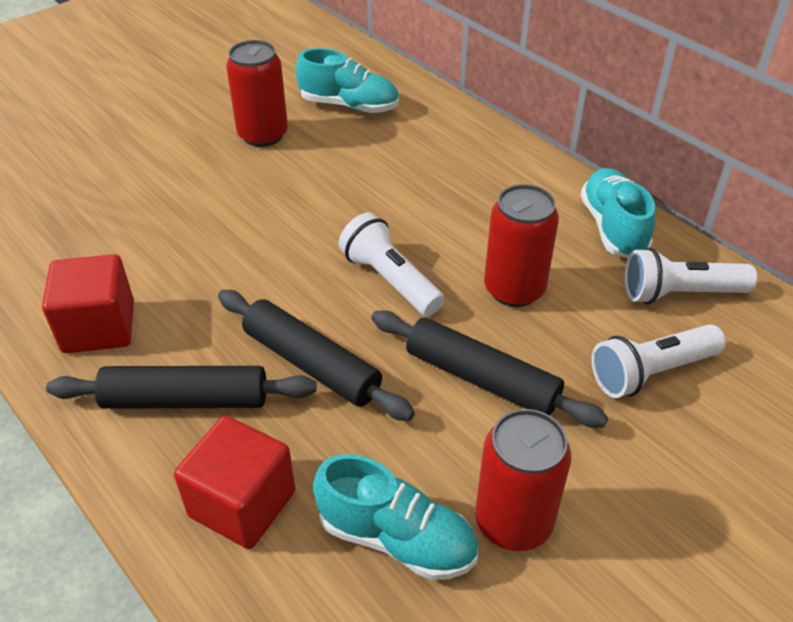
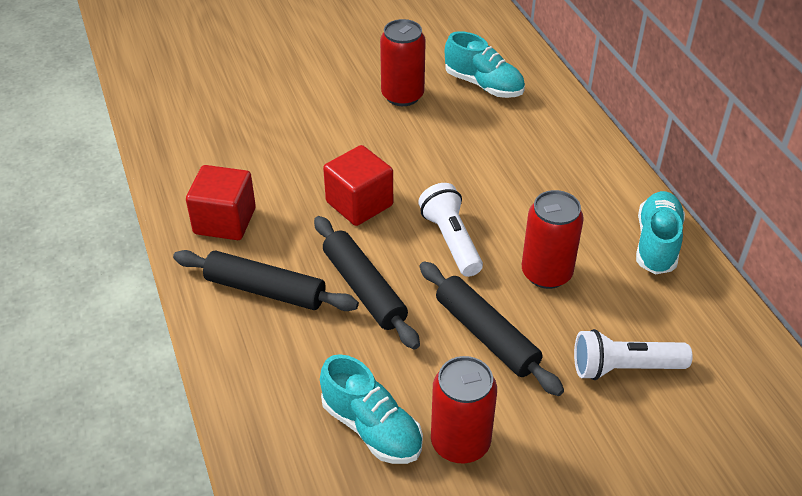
camera: 20 degrees right, 0 degrees up
(242, 503) = (276, 373): red cube -> red cube (359, 204)
(679, 293) = (684, 313): white flashlight -> none

